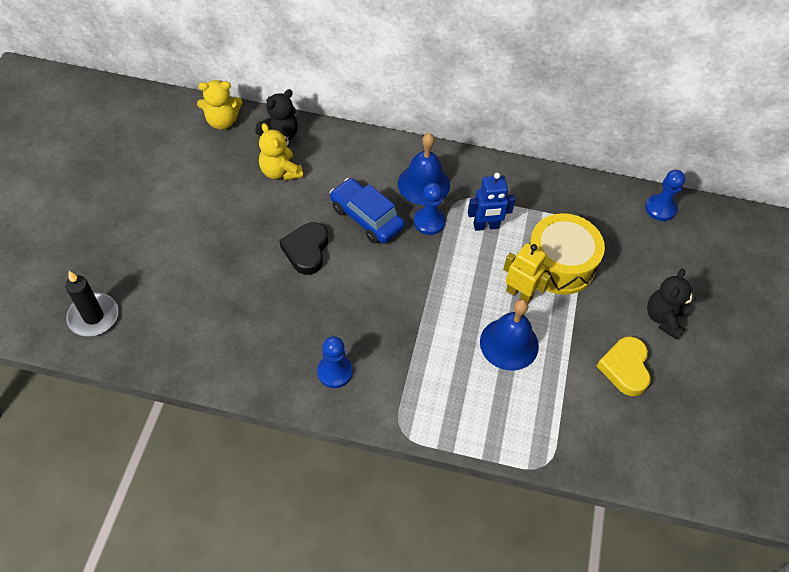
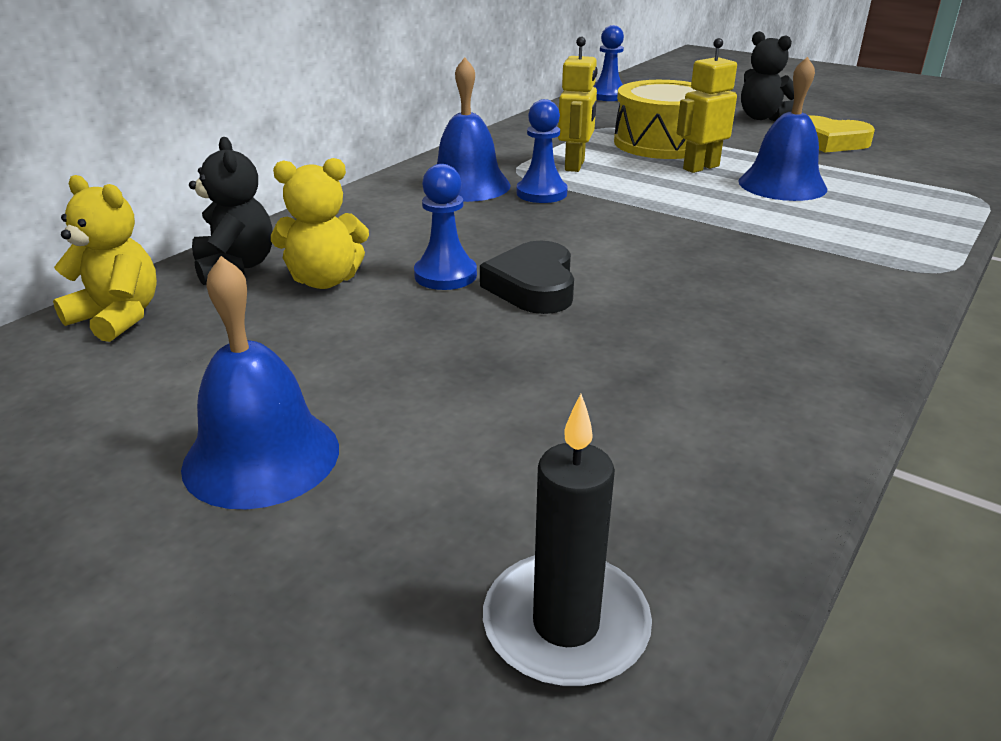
camera: 65 degrees left, 25 degrees down
(148, 210) = (261, 456): none -> blue bell
(222, 121) = (118, 317): yellow teddy bear -> yellow teddy bear turned 75 degrees counterclockwise
(306, 250) = (533, 286): black heart -> black heart turned 60 degrees clockwise
(334, 372) = (817, 304): blue pawn -> blue pawn (445, 275)
(366, 218) = (499, 230): blue car -> none
(486, 226) = (575, 165): blue robot -> yellow robot

